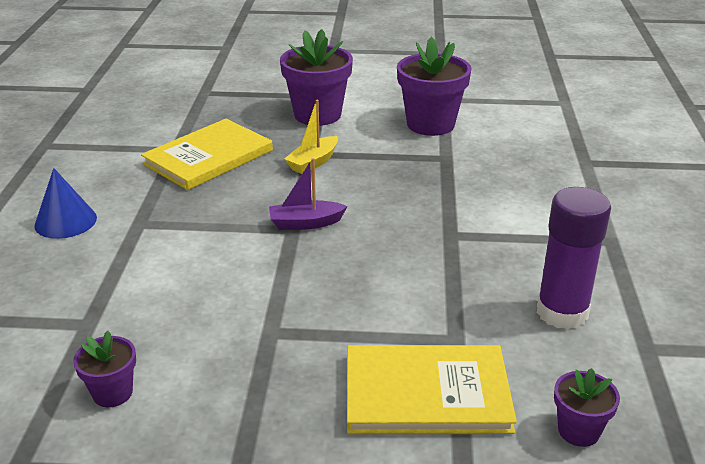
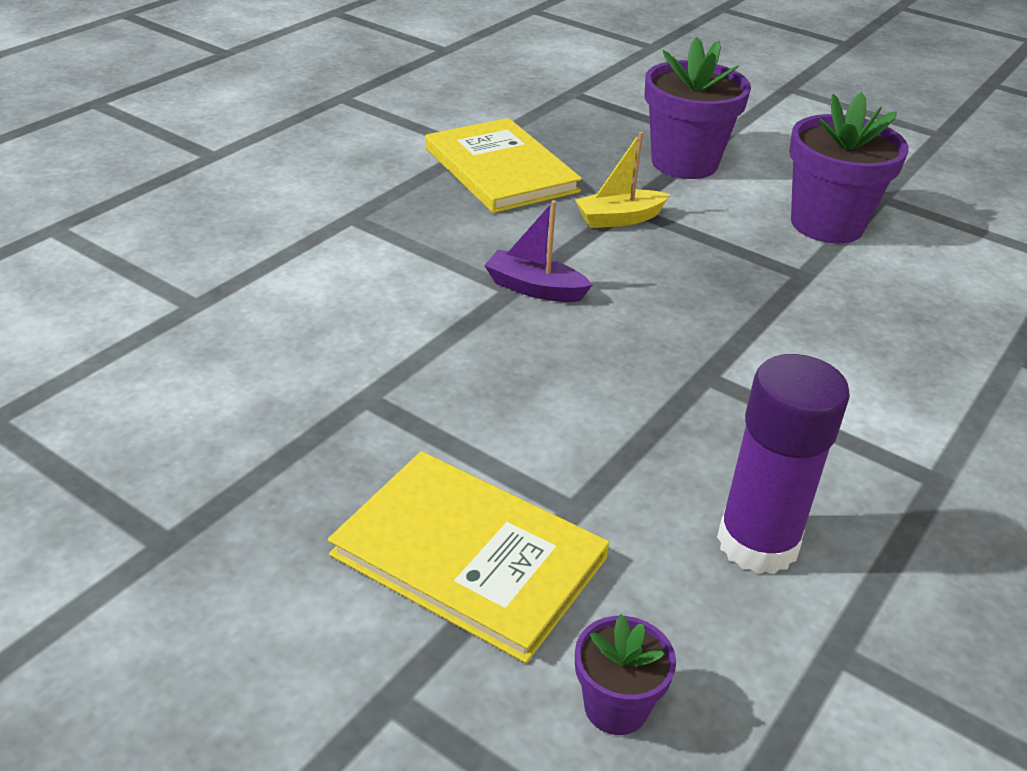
camera: 30 degrees right, 5 degrees up
(65, 221) = (281, 187): blue cone -> none
(112, 393) = (145, 388): purple flower pot -> none
(208, 157) = (500, 170): yellow book -> yellow book turned 75 degrees clockwise

